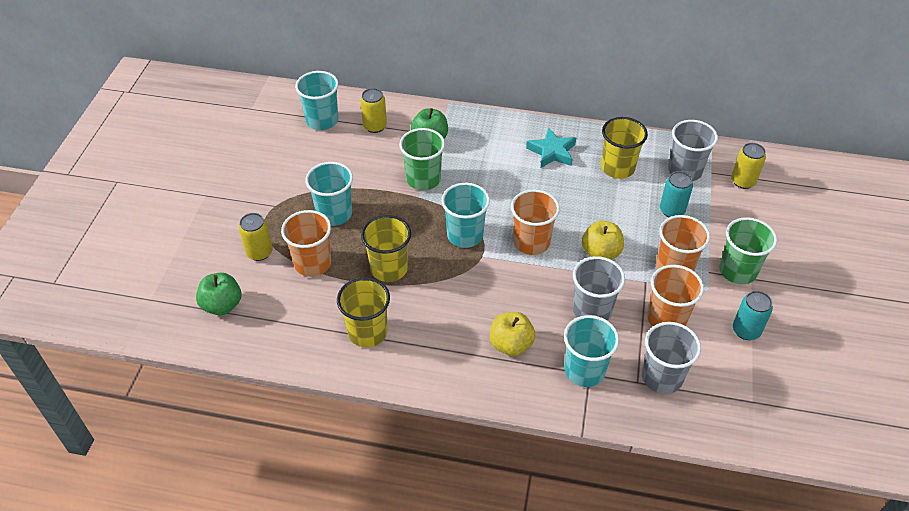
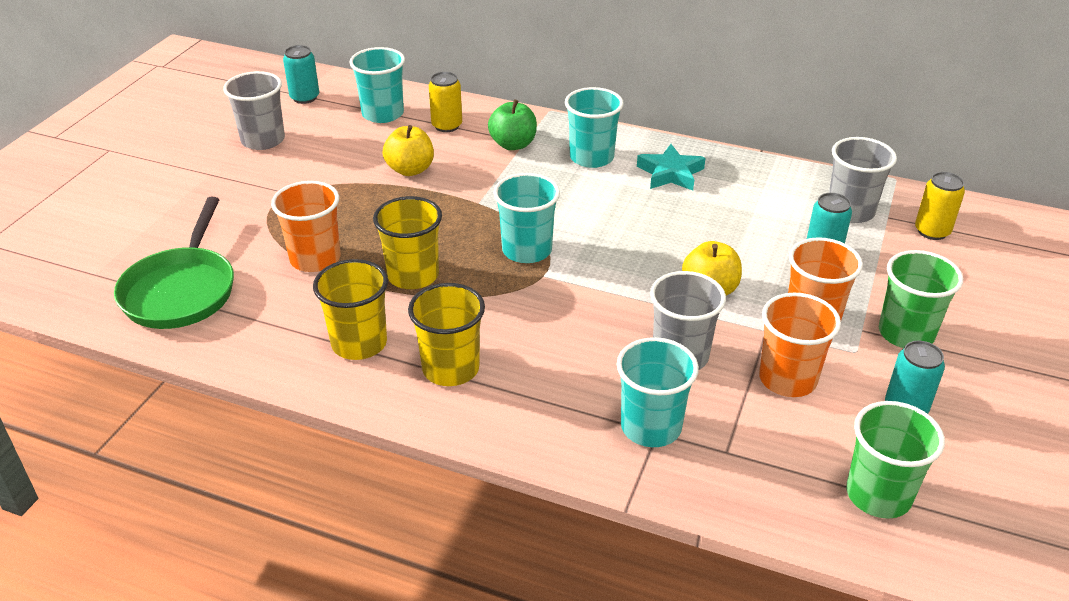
camera: 10 degrees right, 10 degrees down
(222, 305) = (181, 290): green apple -> green pan
(255, 111) = (305, 97): none -> turquoise can
(259, 252) = (252, 239): yellow can -> none
(334, 214) = (363, 209): turquoise cup -> turquoise cup (591, 157)
(423, 179) = (490, 185): green cup -> green cup (878, 495)
(511, 344) = (553, 382): yellow apple -> yellow apple (410, 170)
(531, 242) = (615, 268): orange cup -> none
(617, 168) = (756, 199): yellow cup -> yellow cup (450, 368)
(662, 377) = (765, 450): grey cup -> grey cup (263, 140)

